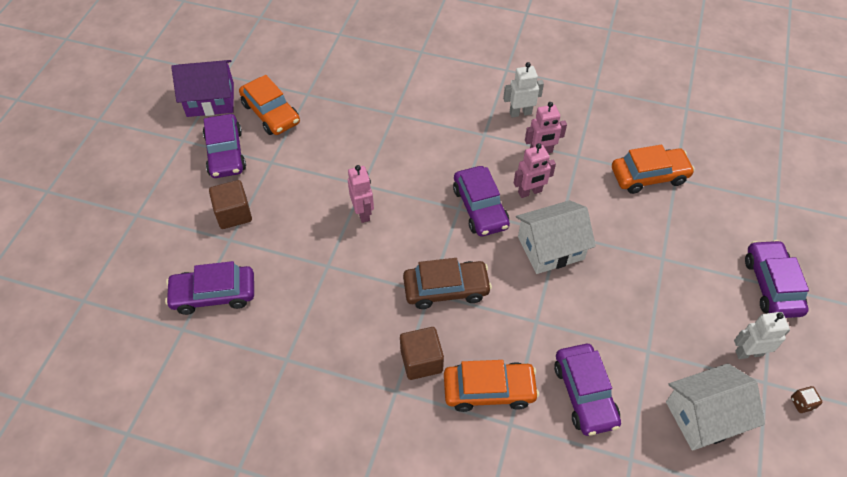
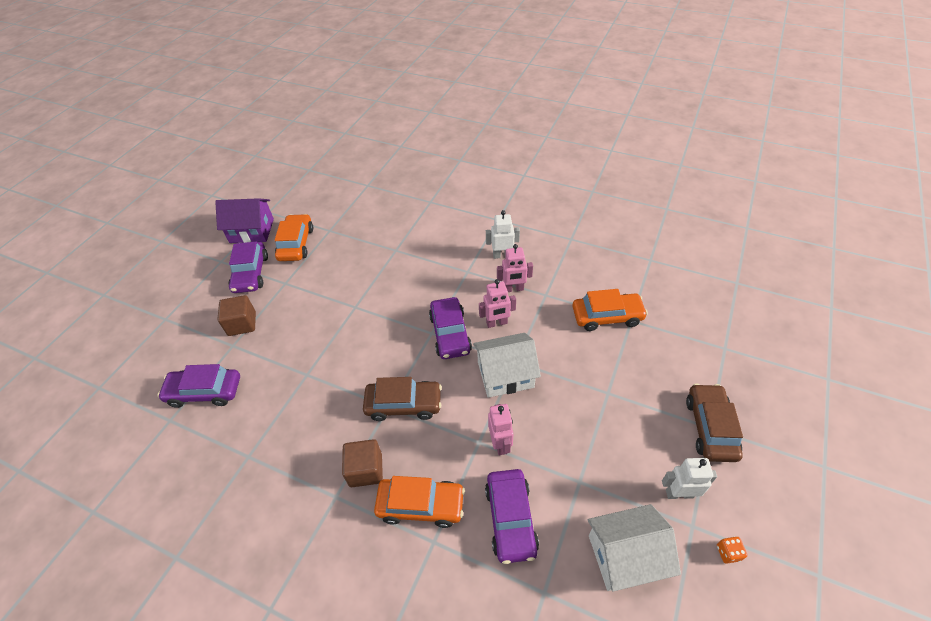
camera: 10 degrees right, 5 degrees down
(271, 113) = (296, 244): orange car -> orange car turned 150 degrees counterclockwise
(363, 212) = (349, 330): pink robot -> pink robot (500, 443)
(771, 285) = (710, 427): purple car -> brown car
(802, 403) = (728, 552): brown dice -> orange dice

